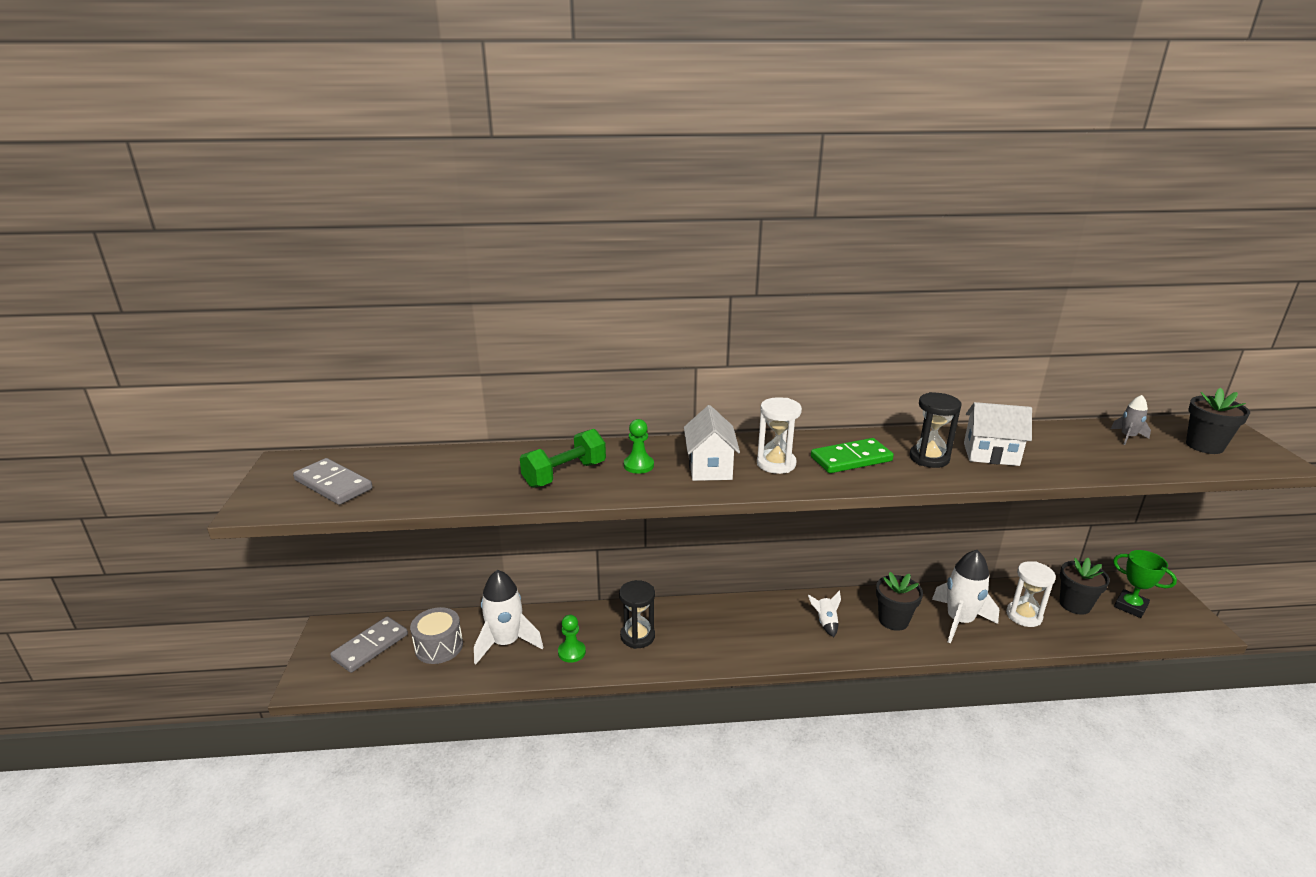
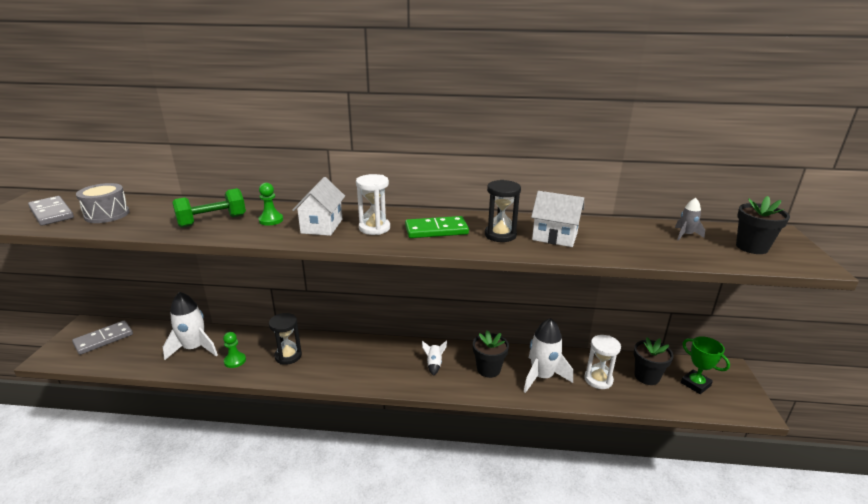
camera: 10 degrees right, 0 degrees up
(439, 646) = (148, 345): grey drum -> grey drum (107, 214)

